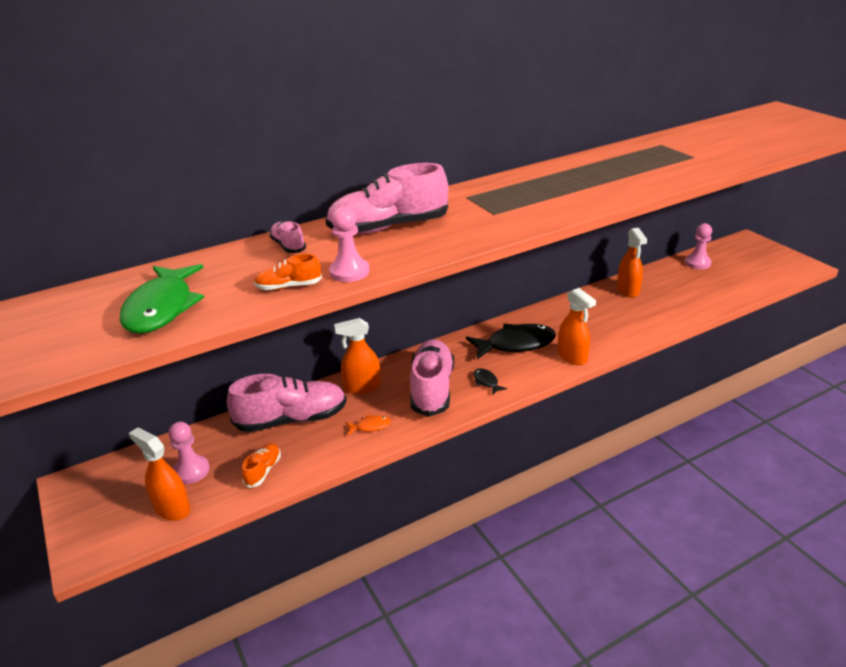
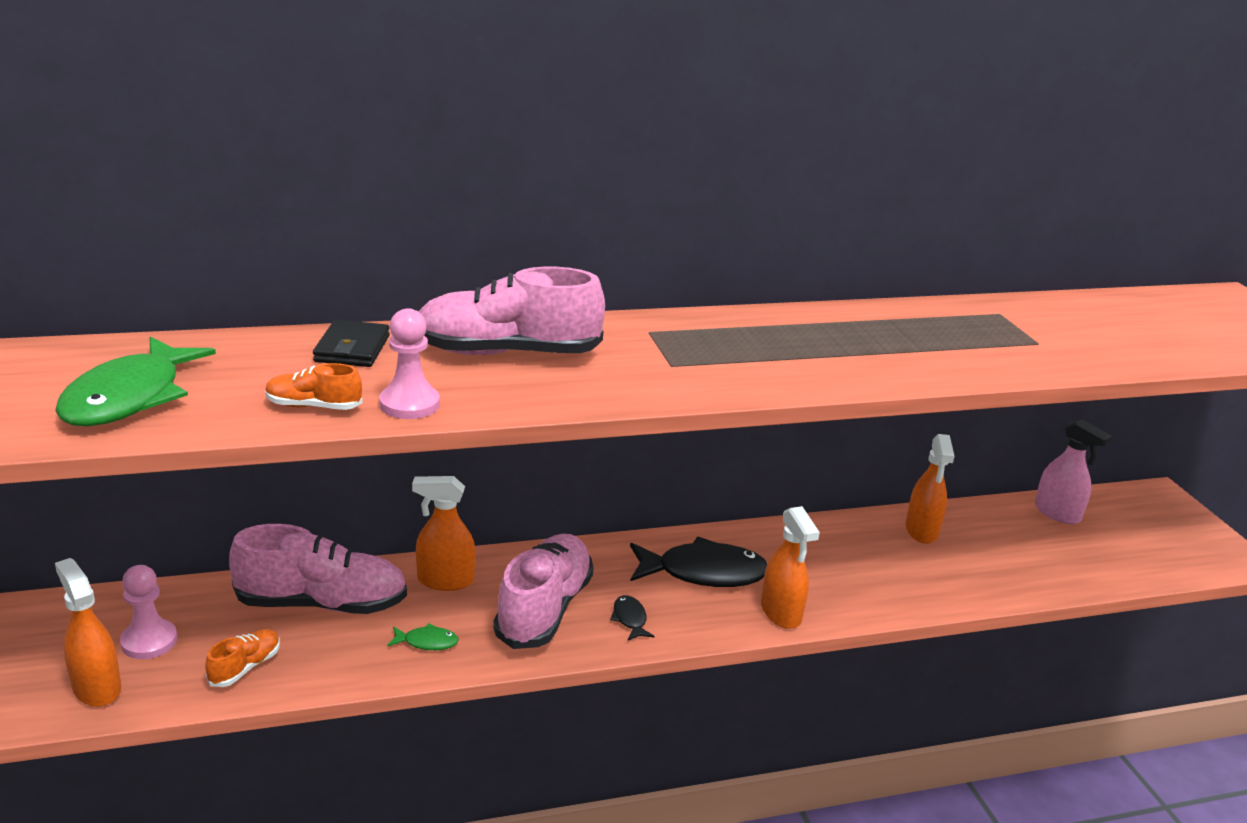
camera: 10 degrees right, 5 degrees down
(288, 246) = (352, 349): pink shoe -> black wallet
(370, 426) = (427, 642): orange fish -> green fish
(697, 263) = (1057, 513): pink pawn -> pink spray bottle

